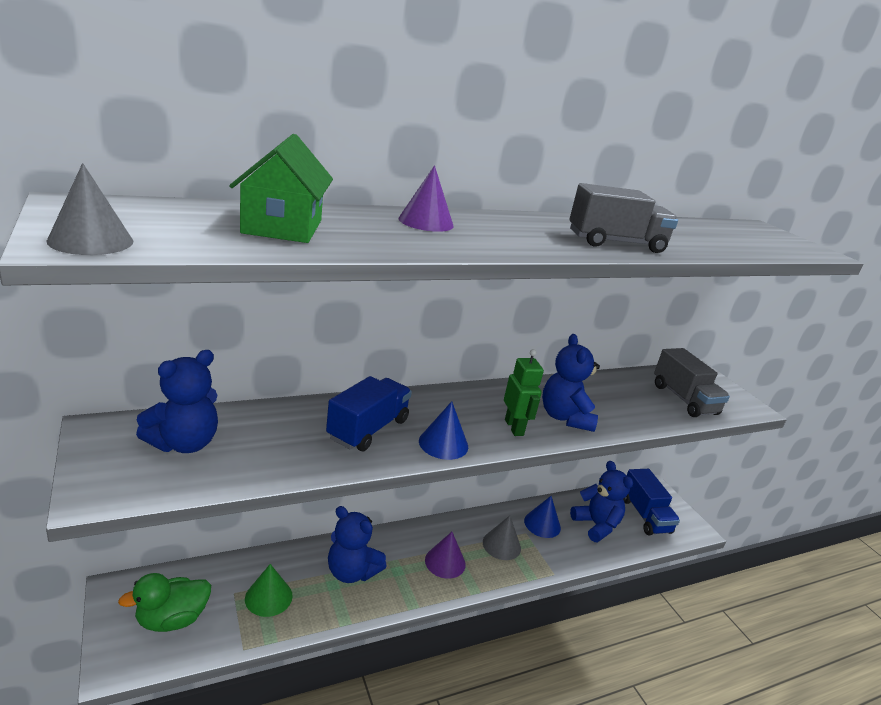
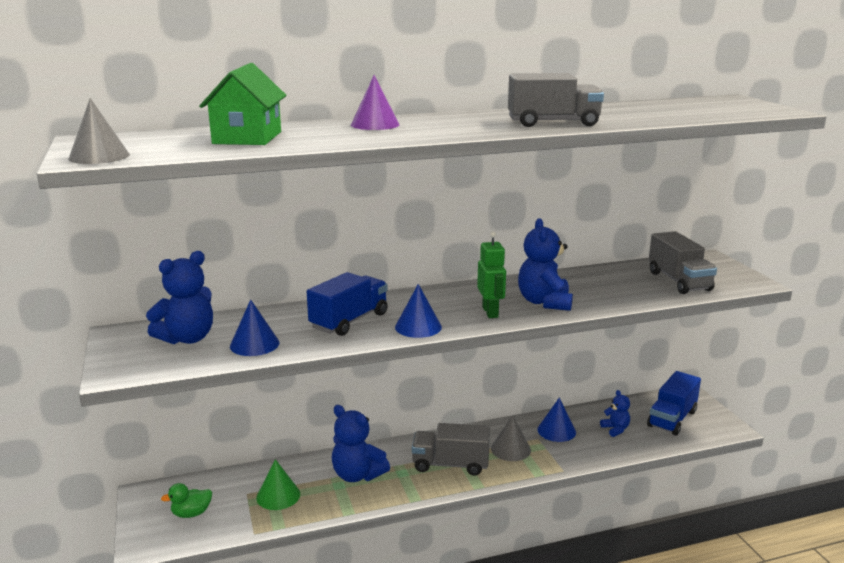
camera: 10 degrees right, 5 degrees down
(172, 619) = (191, 513): green duck -> green duck, size x0.64
(264, 458) = (254, 344): none -> blue cone
(445, 562) = (450, 464): purple cone -> grey truck
(596, 525) = (615, 429): blue teddy bear -> blue teddy bear, size x0.55
(644, 515) = (672, 419): blue truck -> blue truck turned 45 degrees clockwise

